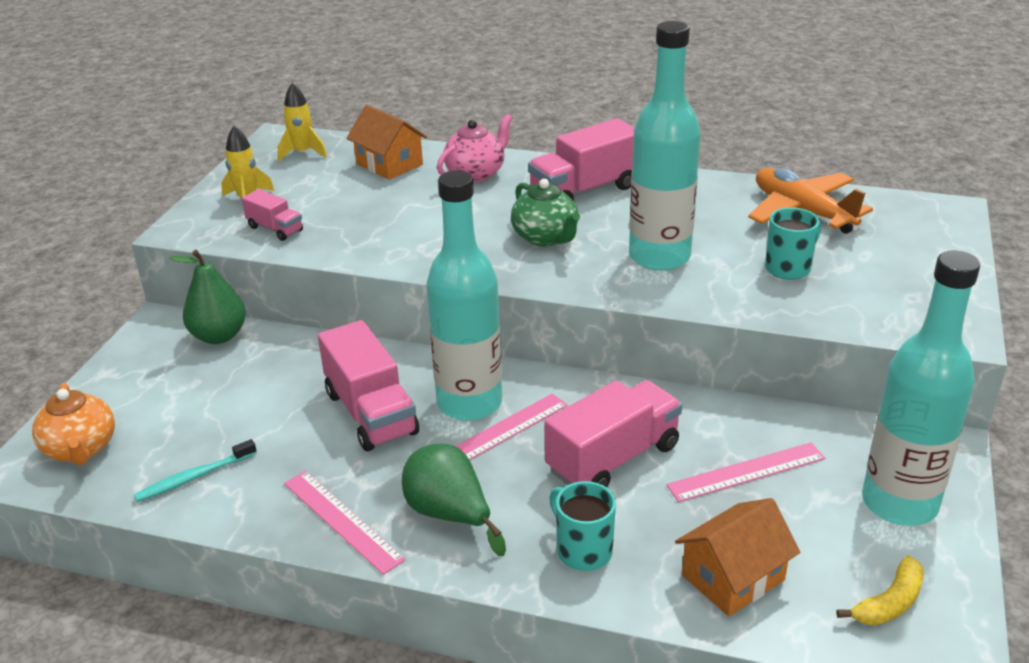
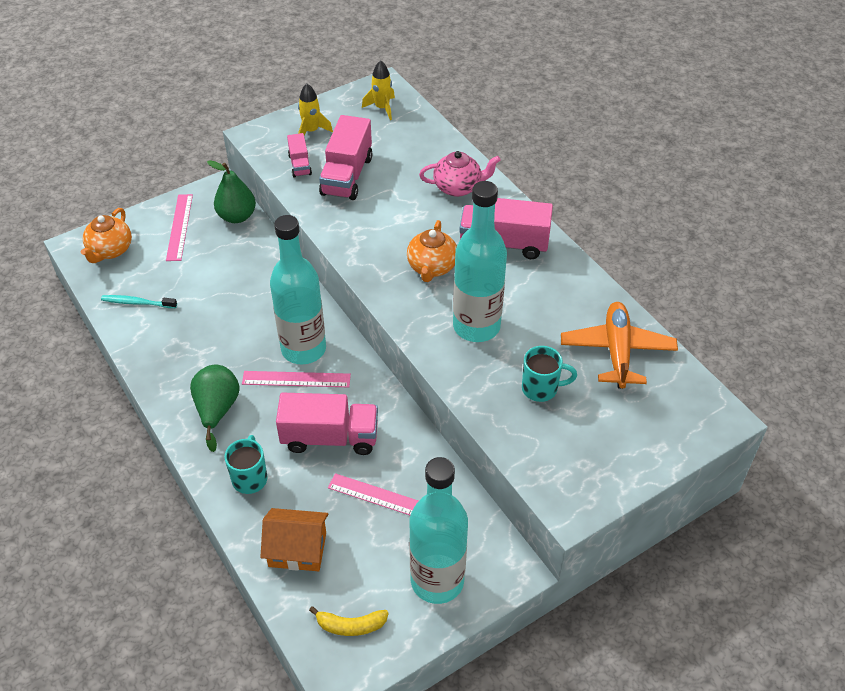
camera: 40 degrees right, 15 degrees up
(342, 520) = (170, 376): pink ruler -> pink ruler (179, 227)
(371, 413) = (251, 320): pink truck -> pink truck (347, 176)
(389, 164) = (418, 148): orange house -> none
(546, 238) = (432, 267): green teapot -> orange teapot

